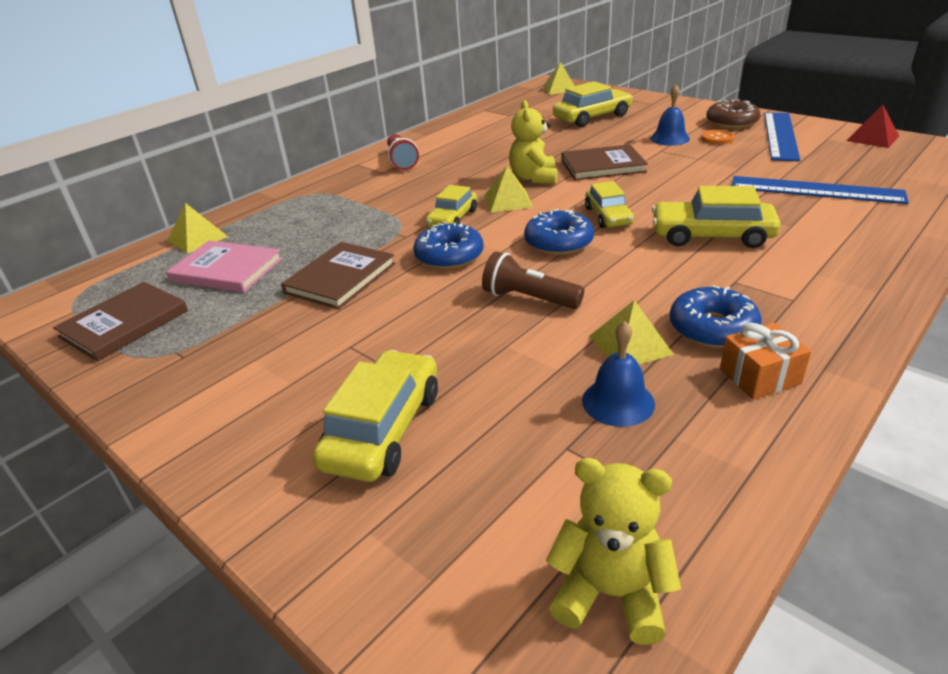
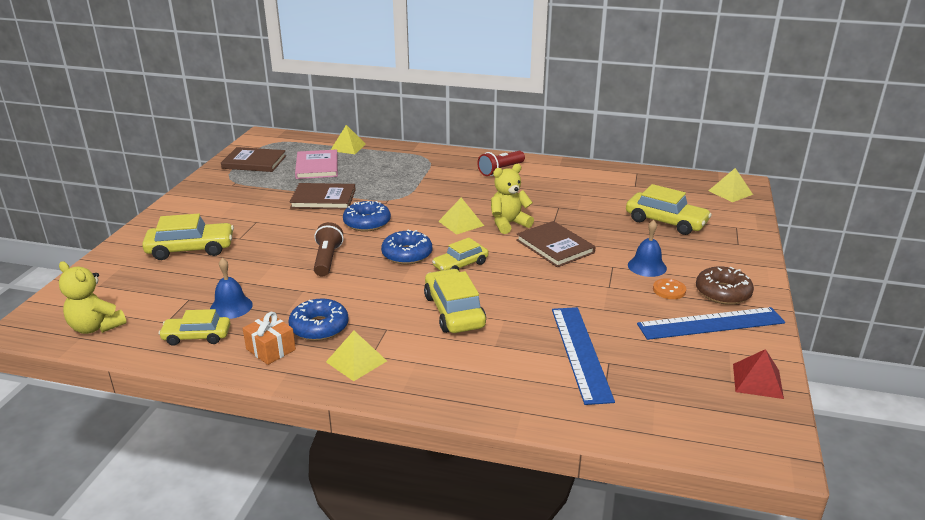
camera: 60 degrees right, 5 degrees down
(452, 219) = (419, 211): yellow car -> yellow car (197, 336)
(610, 593) = (96, 327): yellow teddy bear -> yellow teddy bear turned 135 degrees clockwise
(630, 345) = (288, 301): yellow pyramid -> yellow pyramid (356, 361)

